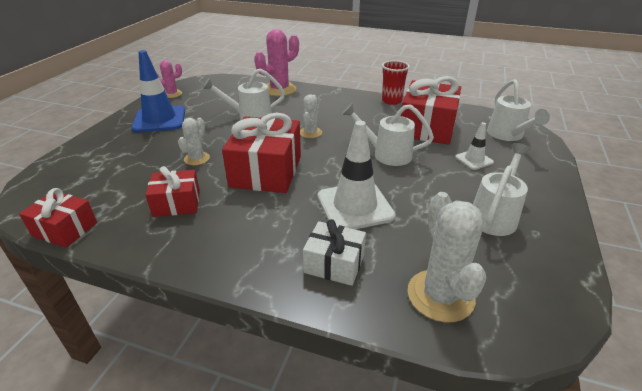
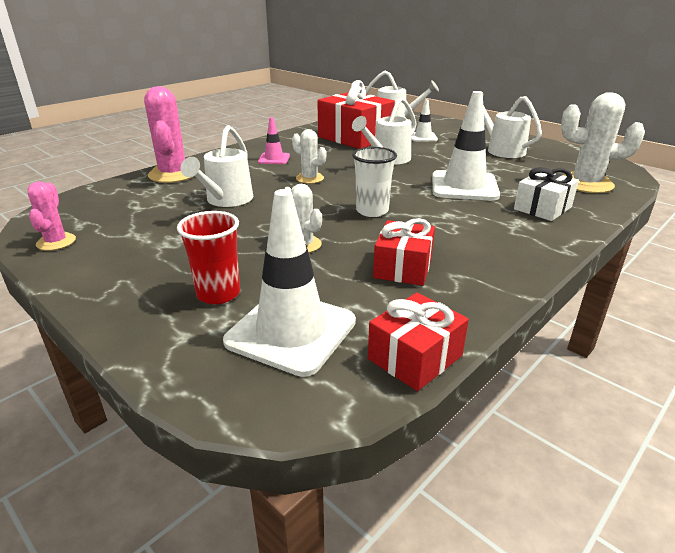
camera: 65 degrees left, 5 degrees down
(91, 182) = (291, 331): none -> white traffic cone
(159, 119) = (142, 260): blue traffic cone -> none
(266, 171) = (372, 211): red gift -> white cup
(338, 110) = (274, 159): none -> pink traffic cone
(391, 101) = (285, 137): red cup -> red cup (218, 294)

